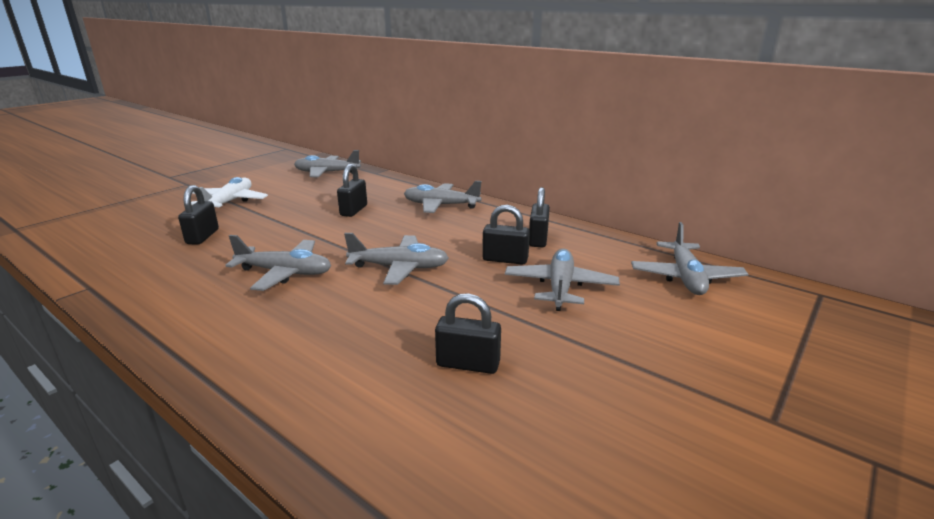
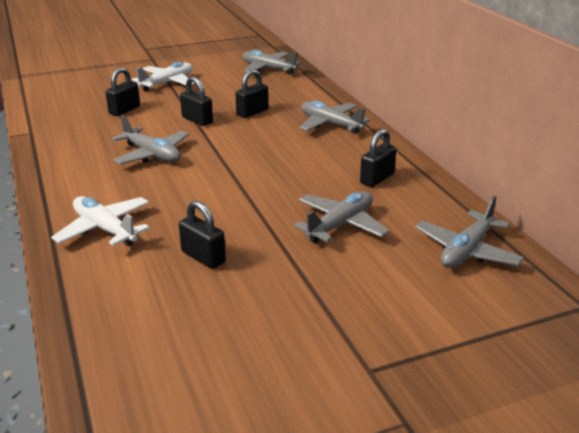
camera: 30 degrees right, 5 degrees up
(311, 372) = (105, 229): none -> white plane
(399, 268) = (234, 173): grey plane -> none
(505, 259) = (325, 189): black padlock -> black padlock (197, 120)

